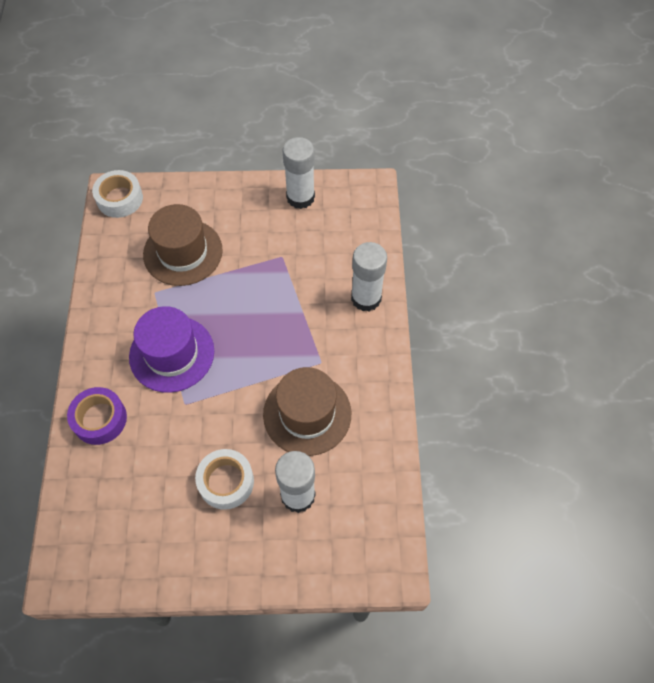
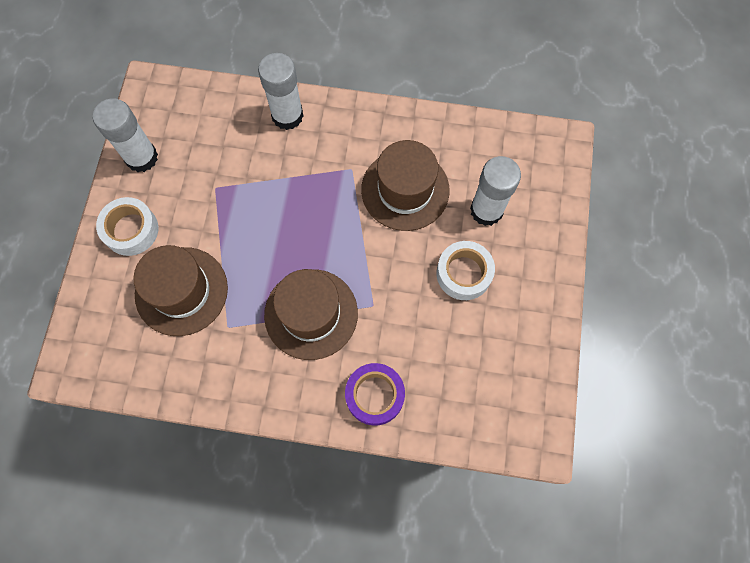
camera: 80 degrees left, 10 degrees up
(120, 199) = (81, 359): white tape -> white tape (131, 230)
(172, 354) = (311, 314): purple hat -> brown hat

